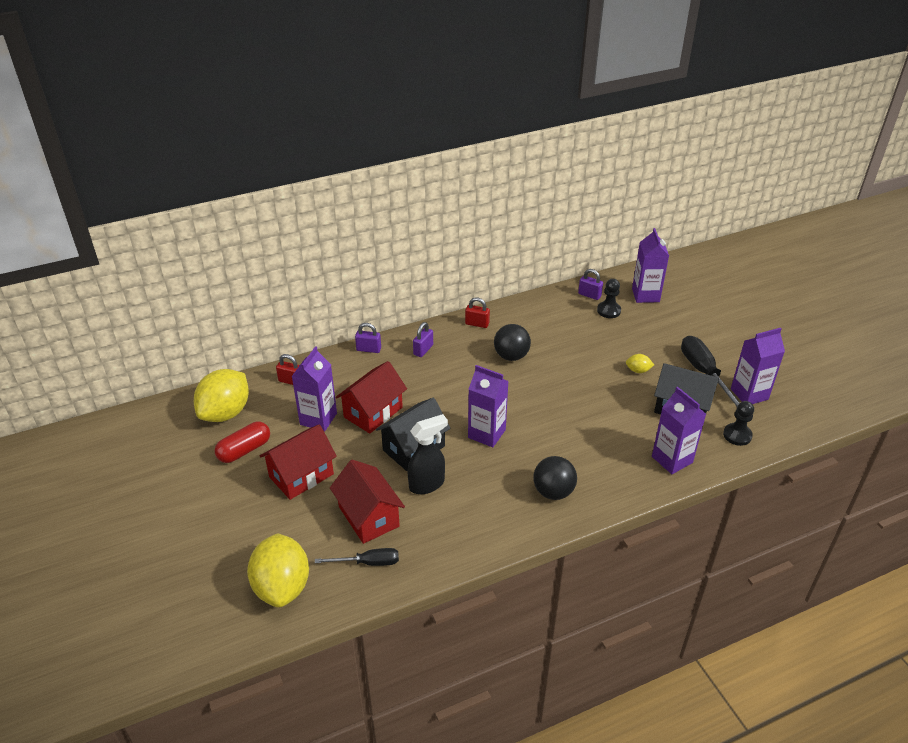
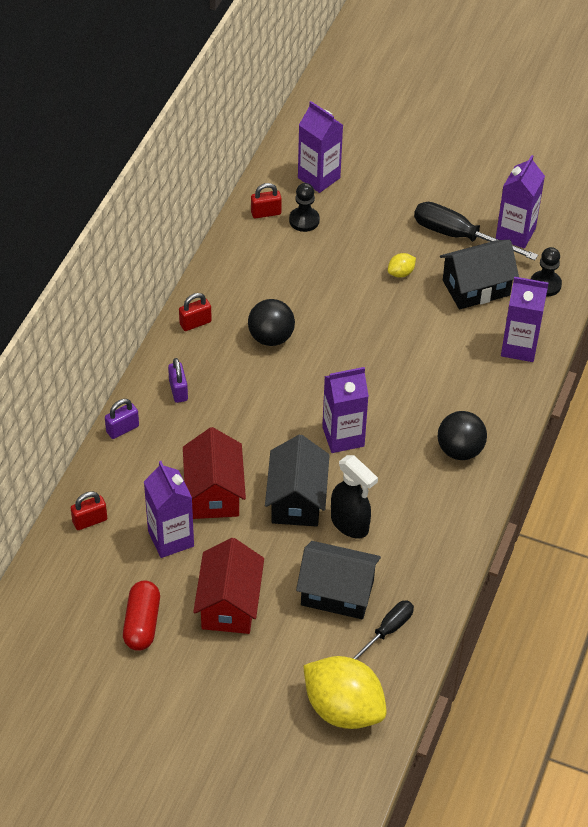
camera: 45 degrees left, 10 degrees up
(226, 413) = (69, 603): yellow lemon -> none
(369, 516) = (337, 592): red house -> black house
(427, 484) = (350, 524): black spray bottle -> black spray bottle turned 120 degrees clockwise
(589, 295) = (266, 213): purple padlock -> red padlock

